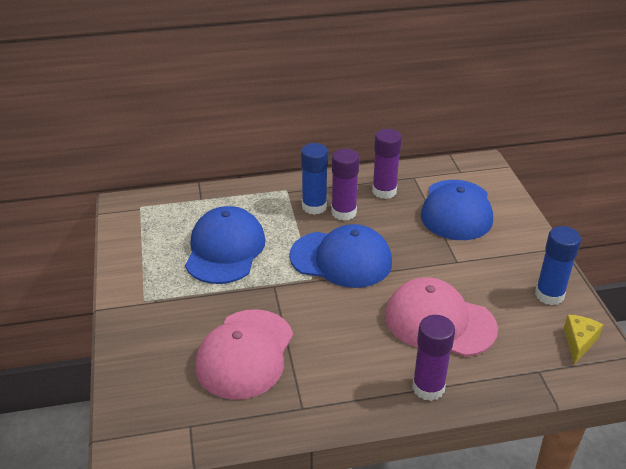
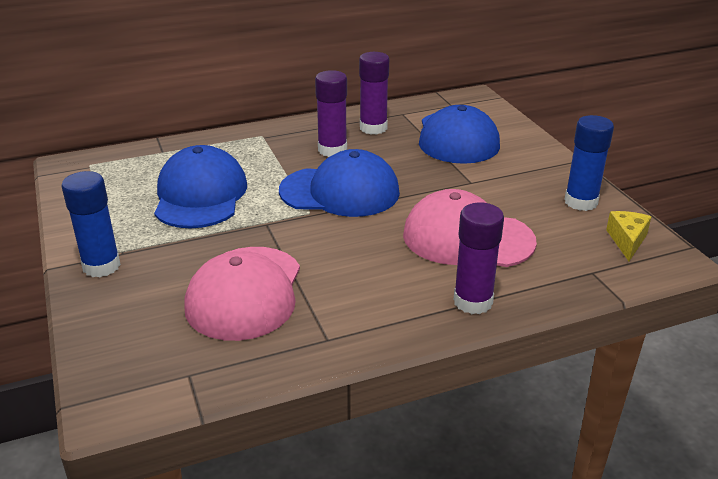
camera: 10 degrees left, 5 degrees down
(314, 206) = (297, 147): blue glue stick -> blue glue stick (101, 266)

